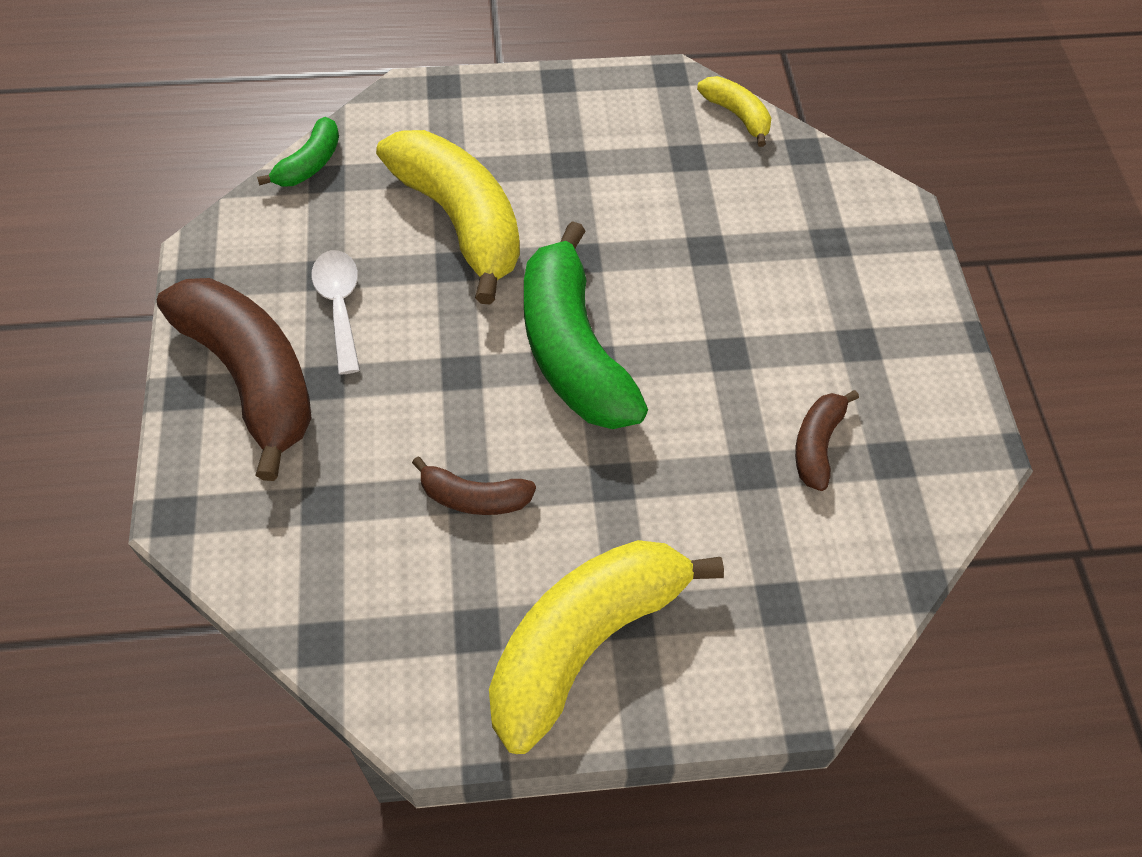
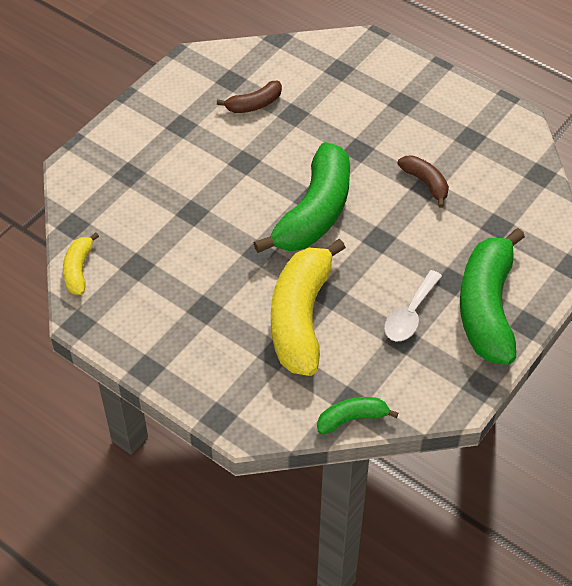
camera: 135 degrees left, 5 degrees down
(251, 377) = (487, 308): brown banana -> green banana
(584, 642) = (431, 107): yellow banana -> none

